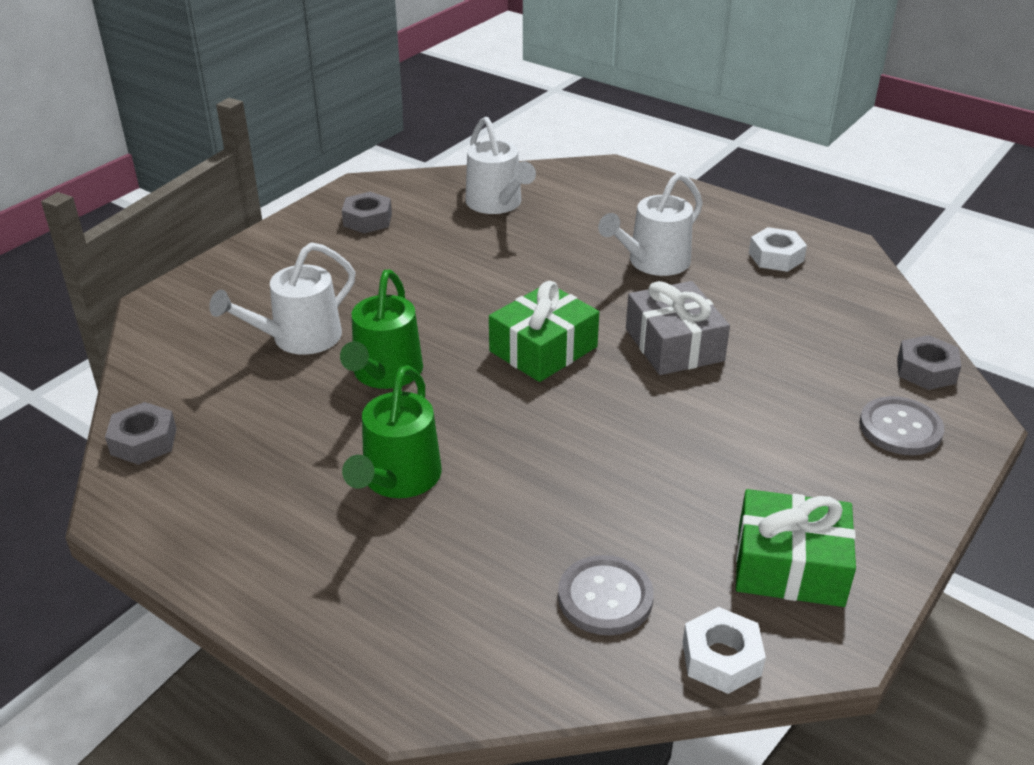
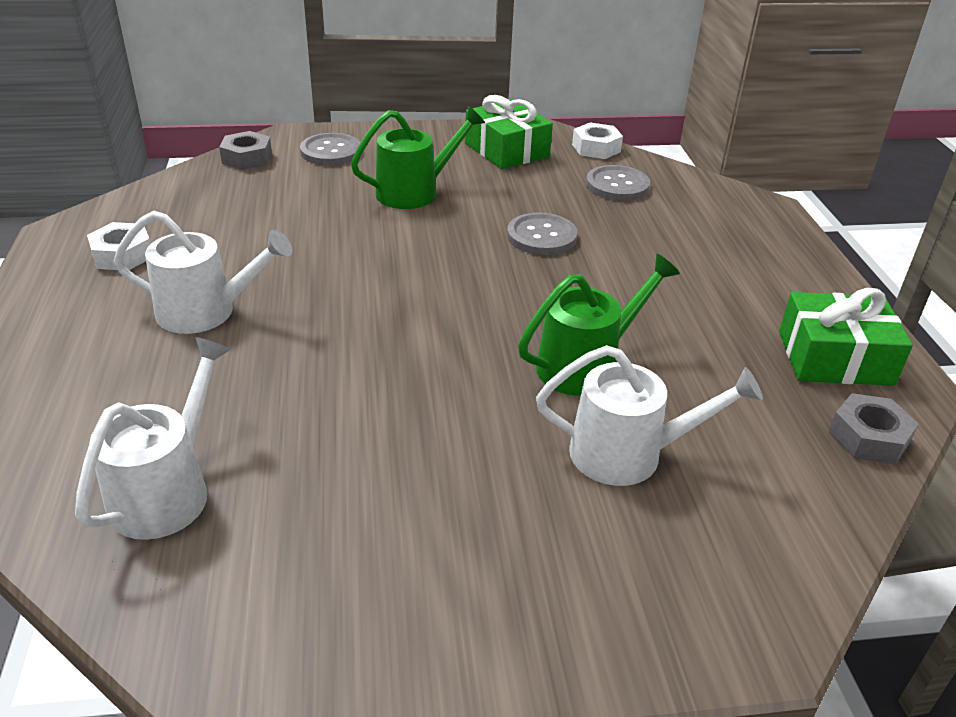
camera: 135 degrees left, 0 degrees up
(367, 220) = (339, 592): grey nut -> none
(398, 479) = (667, 289): green watering can -> green watering can (415, 192)
(543, 349) = (432, 305): green gift -> green gift (835, 358)
(569, 464) = (541, 236): none -> grey button
(674, 345) = (340, 251): grey gift -> none

